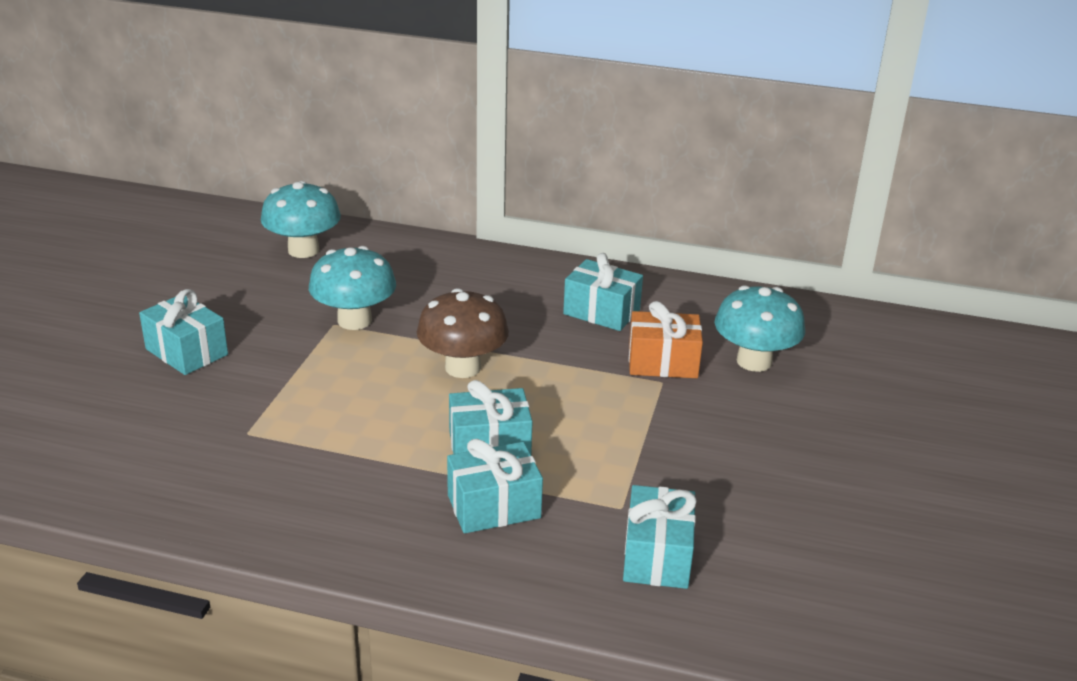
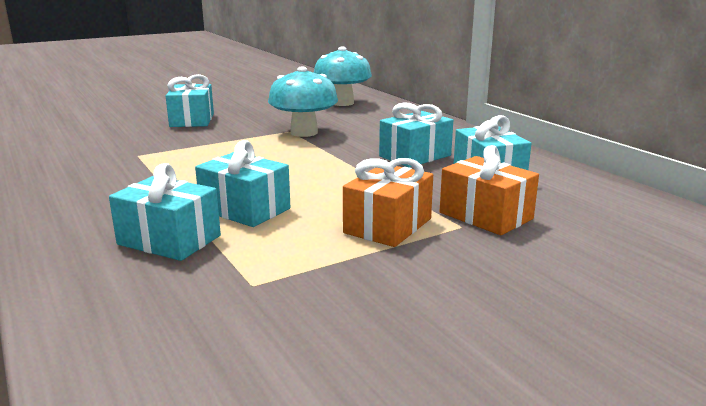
camera: 45 degrees right, 10 degrees down
(463, 367) = (320, 169): brown mushroom -> none
(617, 407) = (388, 226): none -> orange gift
(657, 556) = (202, 332): turquoise gift -> turquoise gift (415, 156)
(754, 361) = (587, 246): turquoise mushroom -> none

